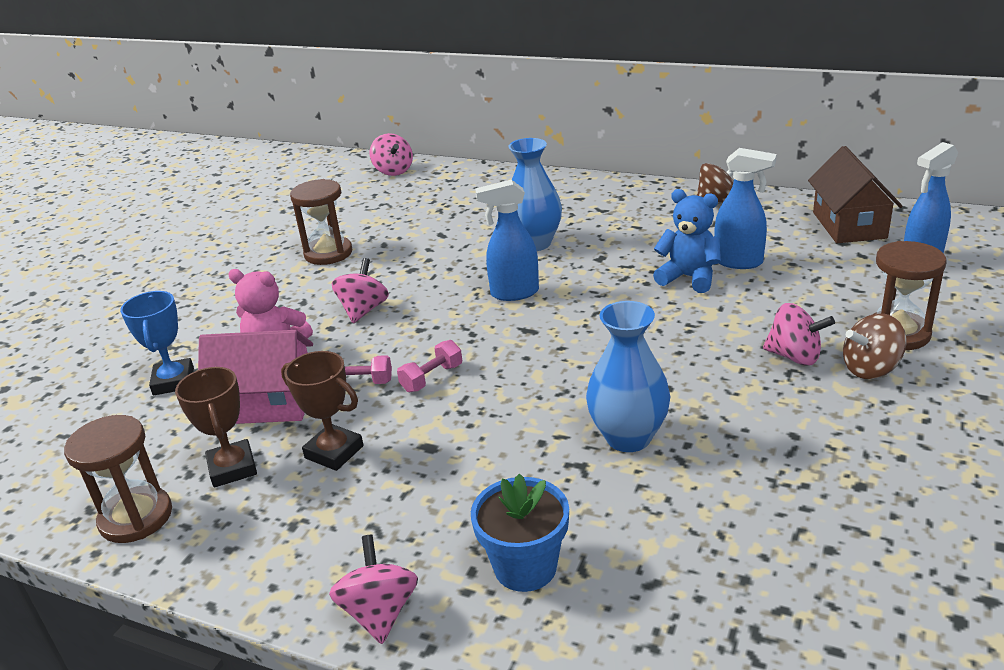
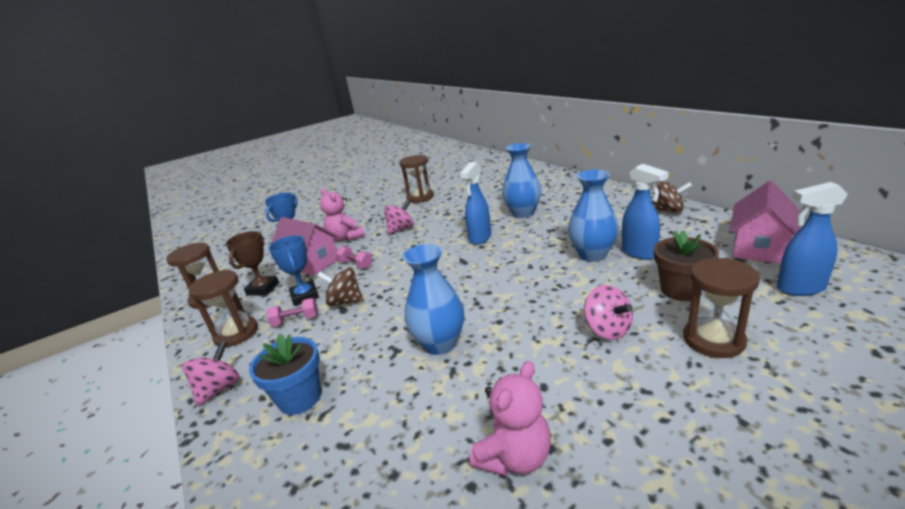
camera: 35 degrees right, 5 degrees down
(288, 541) = (236, 333): none -> brown hourglass
(334, 452) = (305, 296): brown trophy -> blue trophy
(393, 171) = (497, 162): pink spinning top -> none
(432, 378) = (387, 273): pink dumbbell -> pink dumbbell (296, 320)
(514, 293) = (480, 238): blue spray bottle -> blue spray bottle turned 90 degrees counterclockwise
(689, 278) = (592, 255): blue teddy bear -> blue vase
(822, 292) = (681, 290): none -> brown flower pot
(840, 507) = (514, 457): none -> pink teddy bear
(849, 225) = (759, 247): brown house -> pink house
(870, 369) = (659, 359): brown spinning top -> brown spinning top (345, 302)

